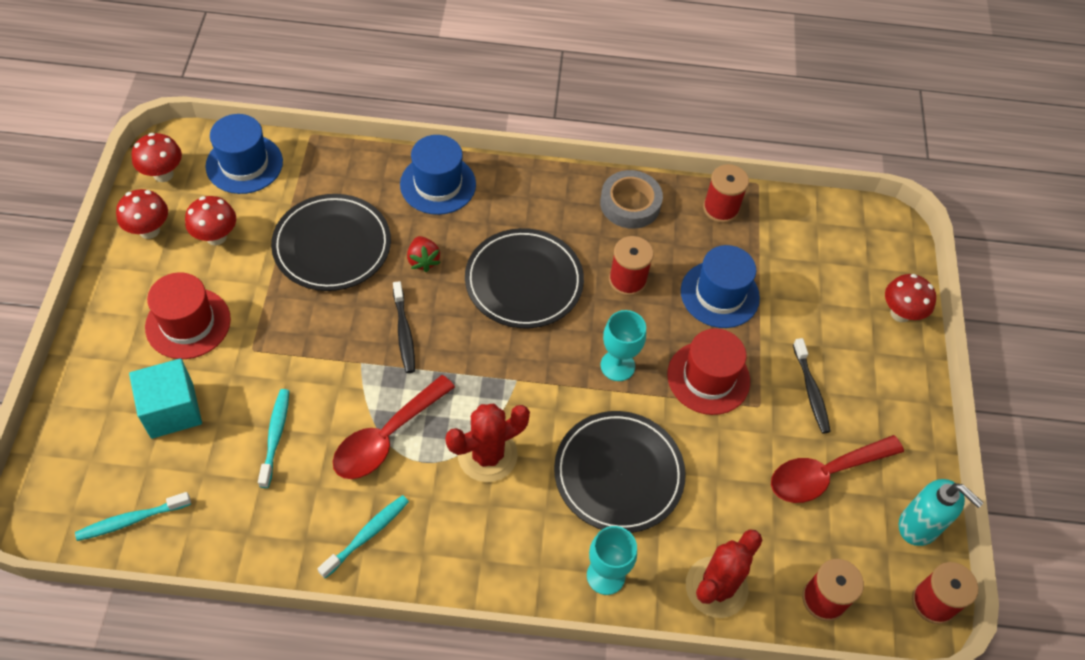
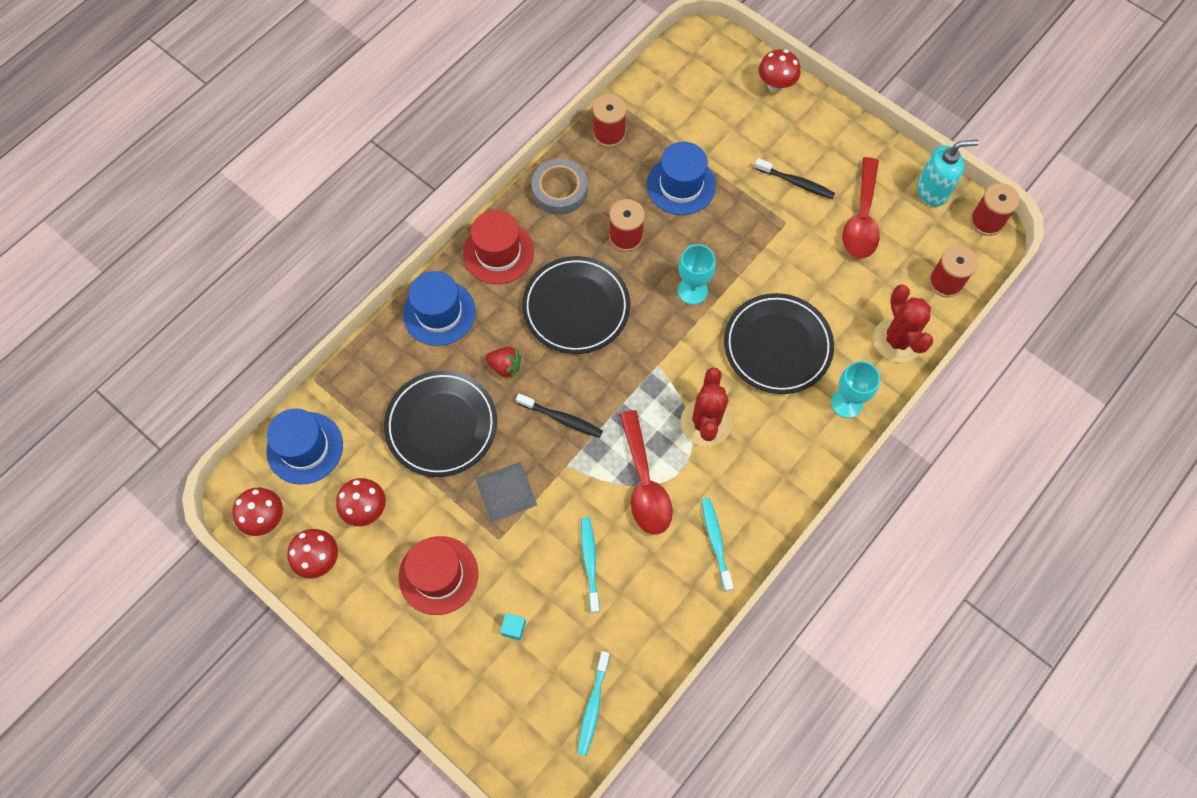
camera: 50 degrees left, 10 degrees up
(172, 410) = (513, 628): turquoise cube -> turquoise cube, size x0.42
(275, 436) = (590, 562): turquoise toothbrush -> turquoise toothbrush turned 45 degrees clockwise
(301, 329) = (506, 491): none -> grey pyramid
(708, 378) = (742, 239): red hat -> red hat (498, 253)

